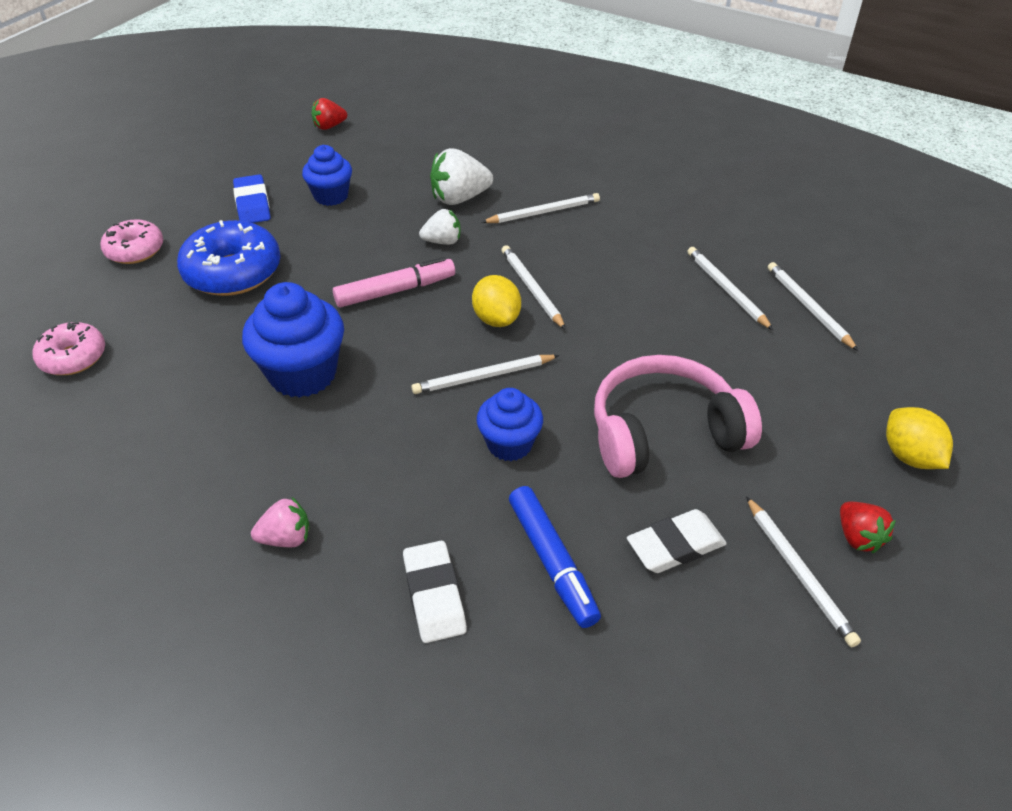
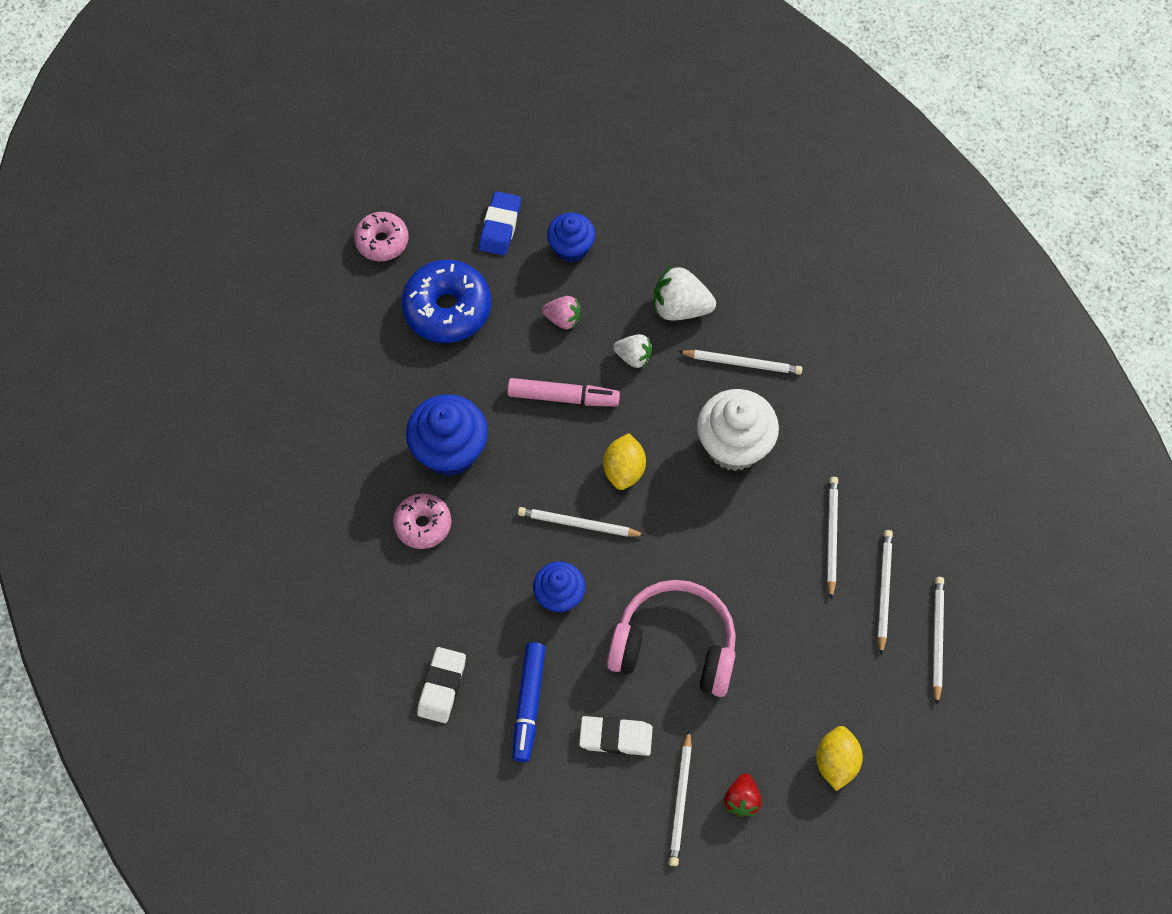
camera: 30 degrees right, 20 degrees up
(73, 357) = (295, 347): pink donut -> pink donut (423, 524)
(286, 538) = (373, 593): pink strawberry -> pink strawberry (563, 319)
(329, 126) = (620, 141): red strawberry -> none
(531, 289) = (672, 451): white pencil -> white pencil (937, 639)
(584, 264) = (734, 446): none -> white cupcake

